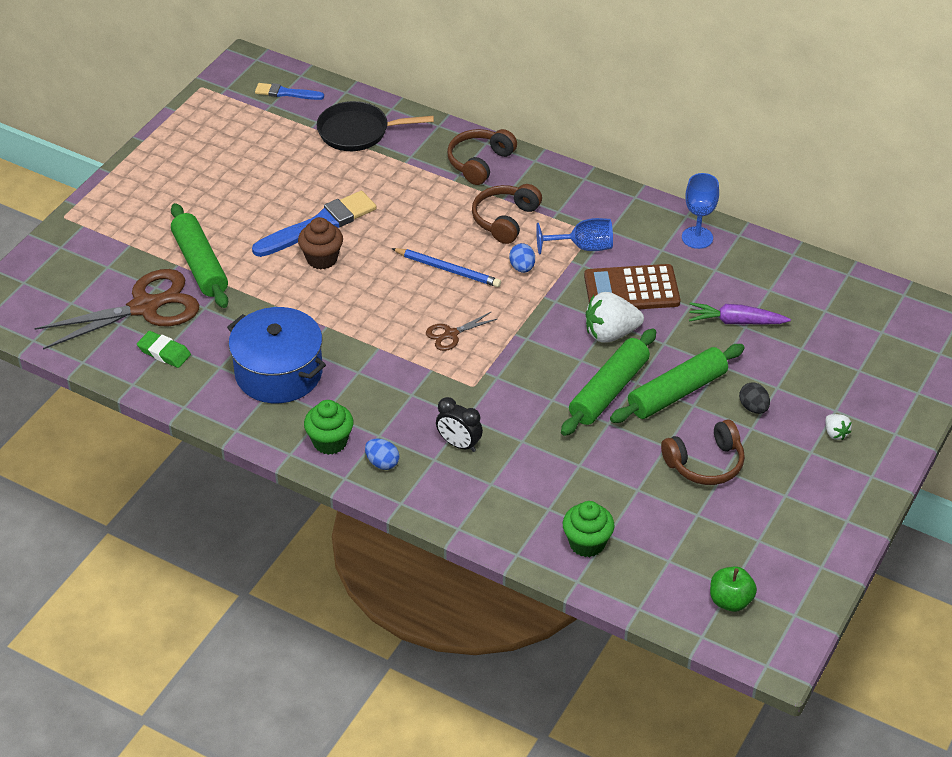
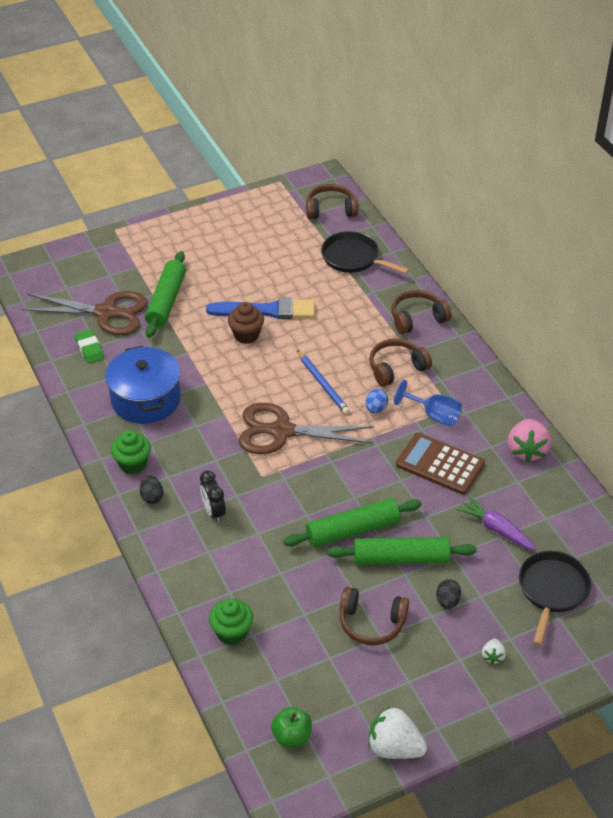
camera: 35 degrees right, 0 degrees up
(286, 93) = (331, 210): blue brush -> brown headphones
(382, 463) = (152, 497): blue egg -> black egg
(451, 334) = (281, 431): brown scissors -> brown scissors, size x2.19
(610, 333) = (394, 489): white strawberry -> white strawberry (394, 747)
(697, 237) = (527, 450): blue goblet -> pink strawberry
(832, 349) = (552, 590): none -> black pan

